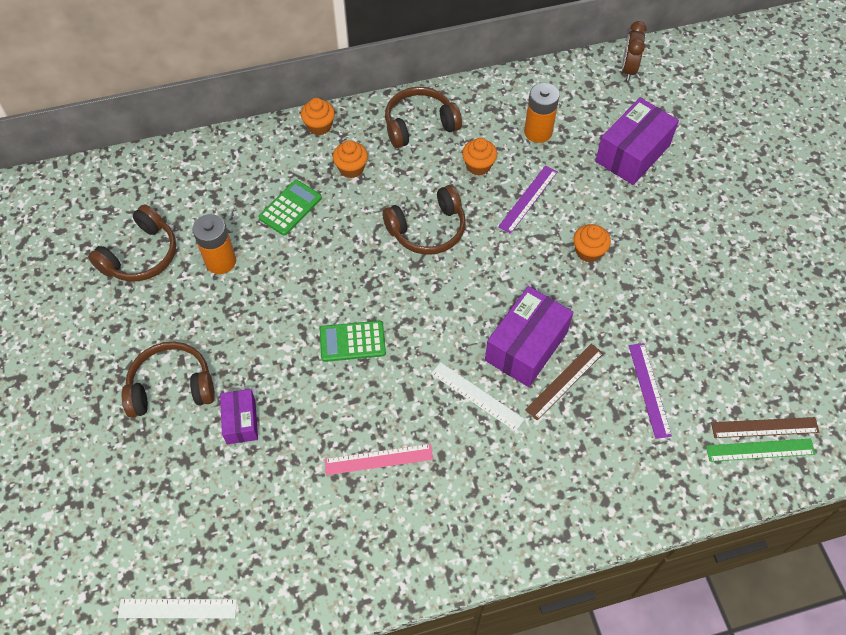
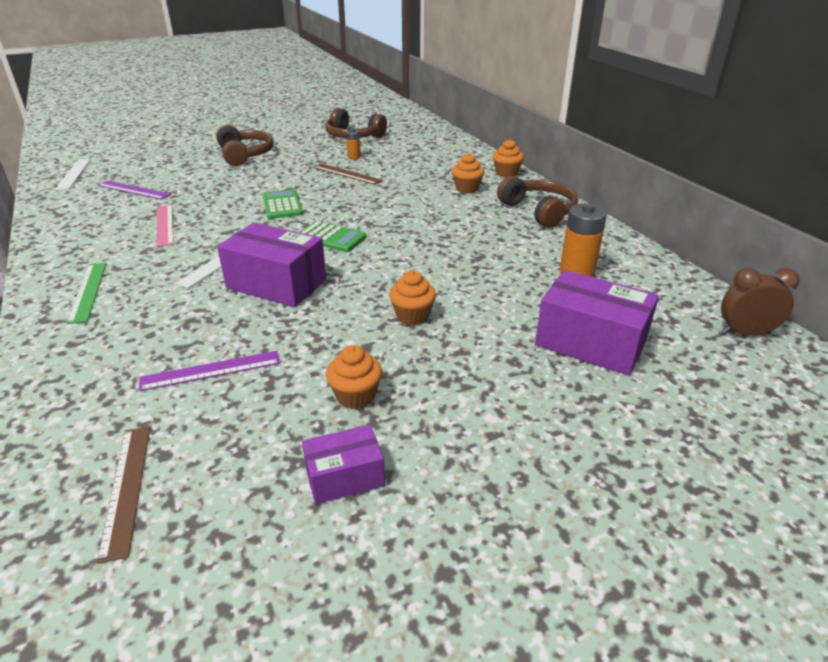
camera: 80 degrees right, 25 degrees down
(221, 261) = (354, 156): orange battery -> orange battery, size x0.54
(241, 421) = (212, 176): purple box -> purple box (344, 477)
(290, 208) = (413, 172): green calculator -> green calculator (331, 238)
(428, 230) = (411, 225): brown headphones -> none
(478, 166) = (504, 243): orange cupcake -> orange cupcake (355, 396)
(528, 199) = (474, 273): purple ruler -> purple ruler (134, 190)
(564, 381) = (231, 309): brown ruler -> brown ruler (347, 174)
(760, 450) = (90, 482): green ruler -> green ruler (88, 291)

